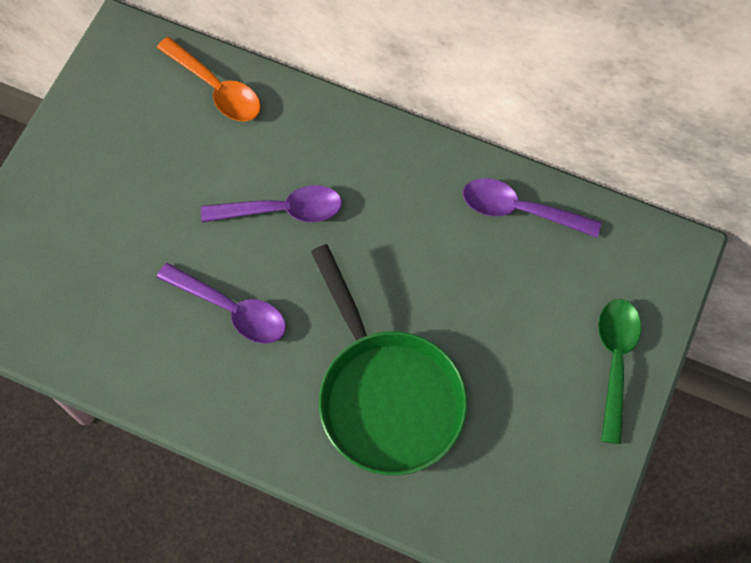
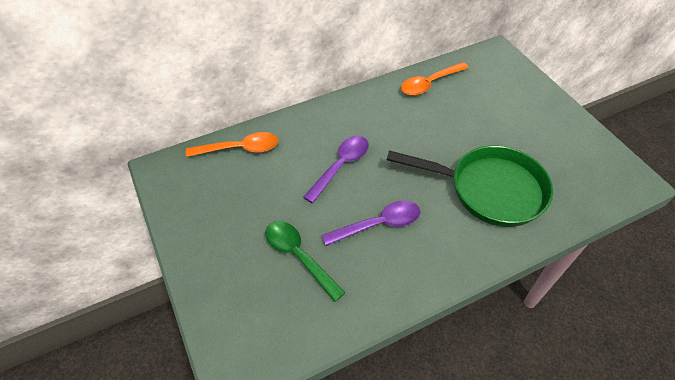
camera: 50 degrees left, 15 degrees down
(520, 210) = (429, 84): purple spoon -> orange spoon
(615, 361) = (537, 99): green spoon -> green spoon (298, 256)

